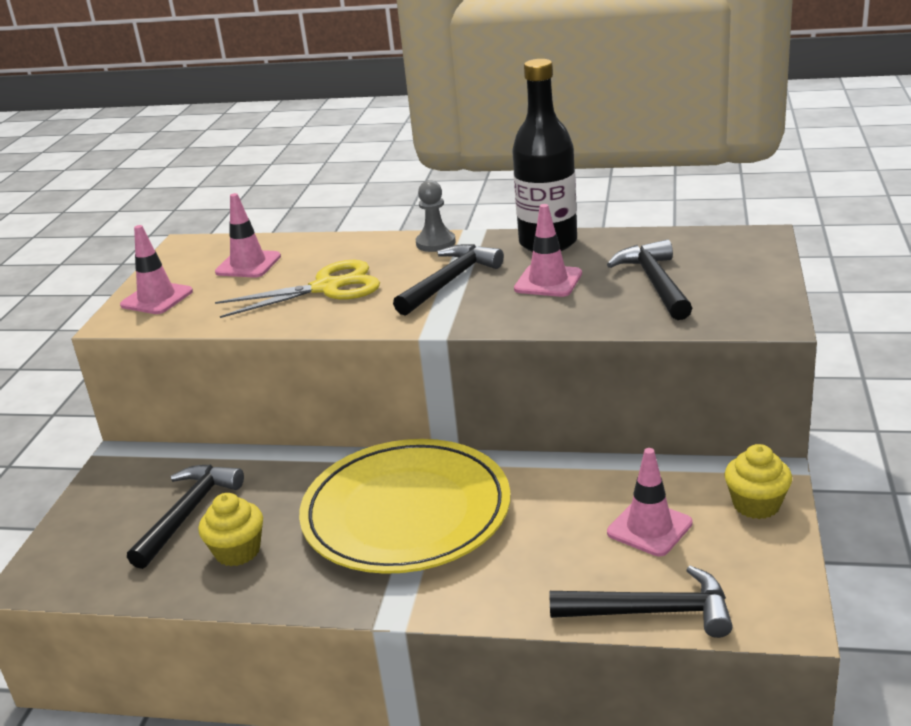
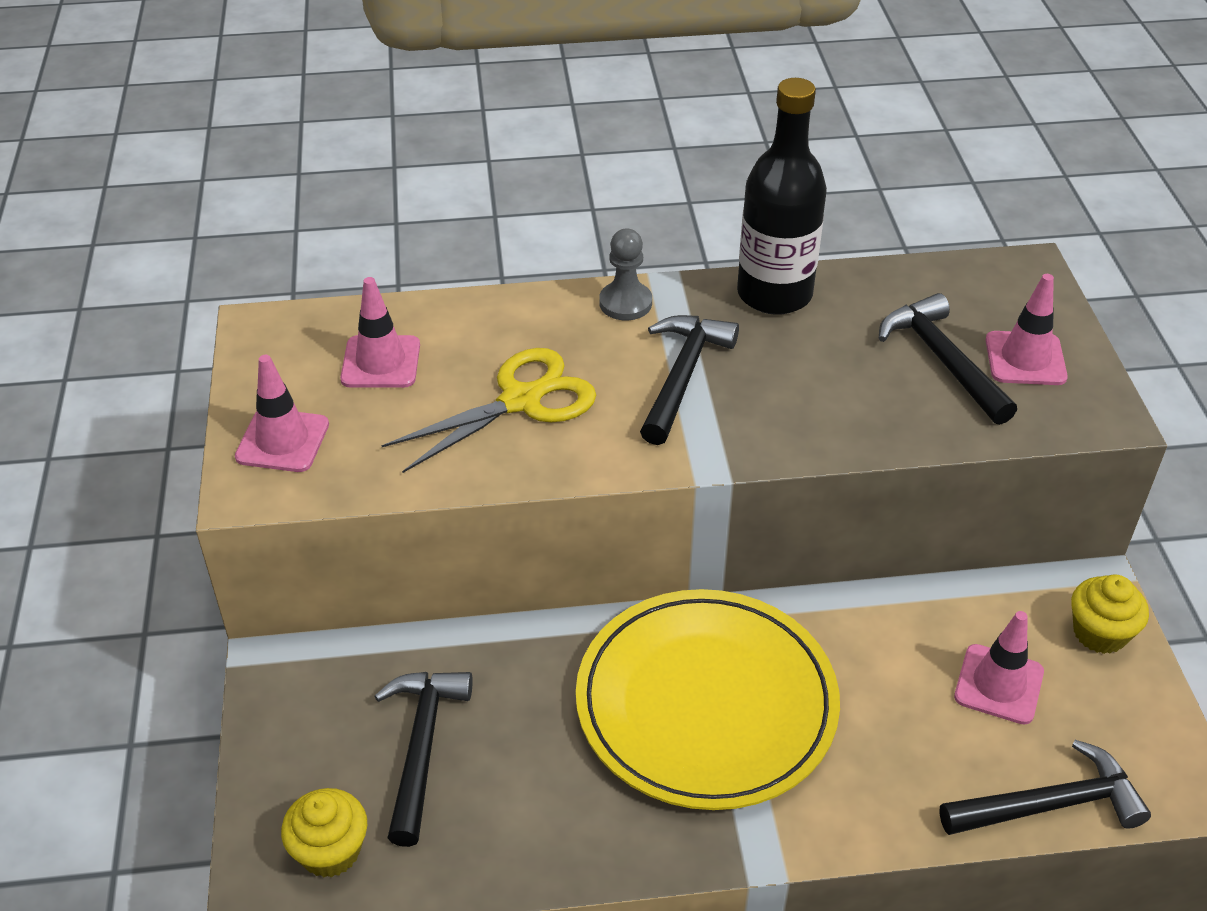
camera: 20 degrees left, 15 degrees up
(237, 551) = (521, 798): yellow cupcake -> yellow cupcake (330, 851)
(548, 281) = (810, 367): pink traffic cone -> pink traffic cone (1025, 359)

